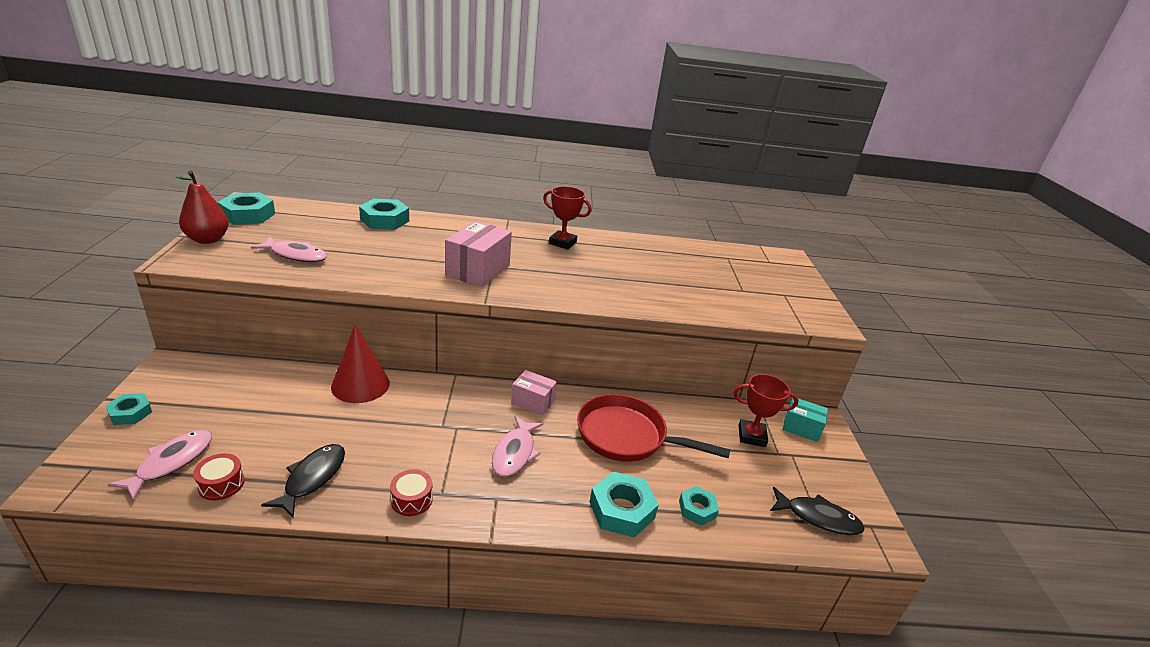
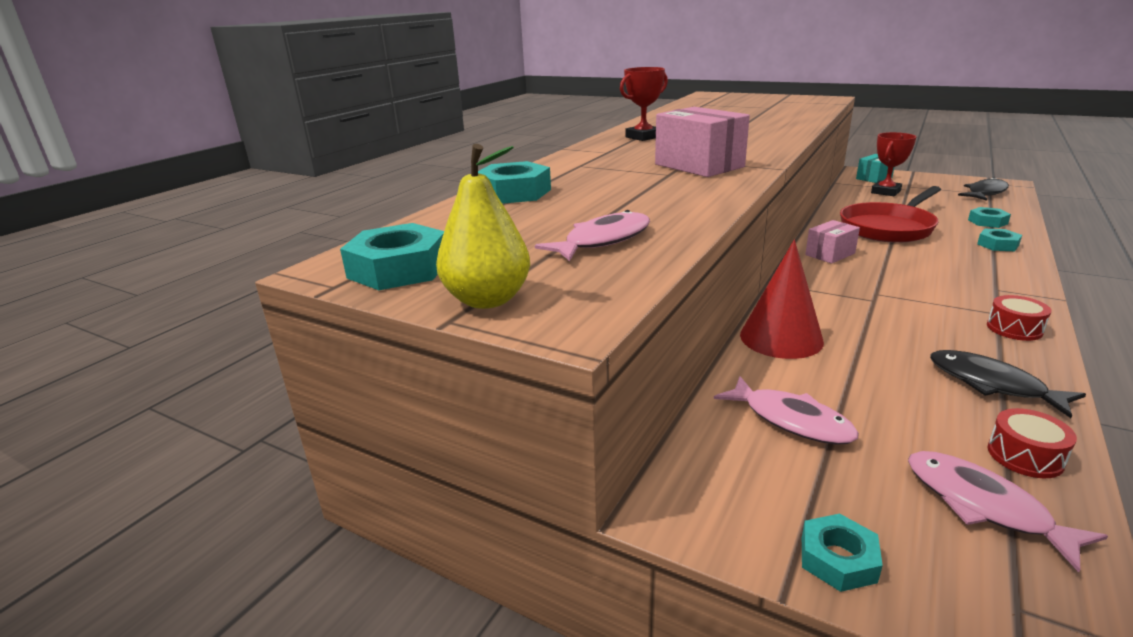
camera: 55 degrees left, 5 degrees down
(208, 239) = (487, 300): red pear -> yellow pear
(515, 453) = (920, 272): pink fish -> pink fish (791, 420)
(622, 510) = (997, 245): turquoise nut -> turquoise nut, size x0.60

